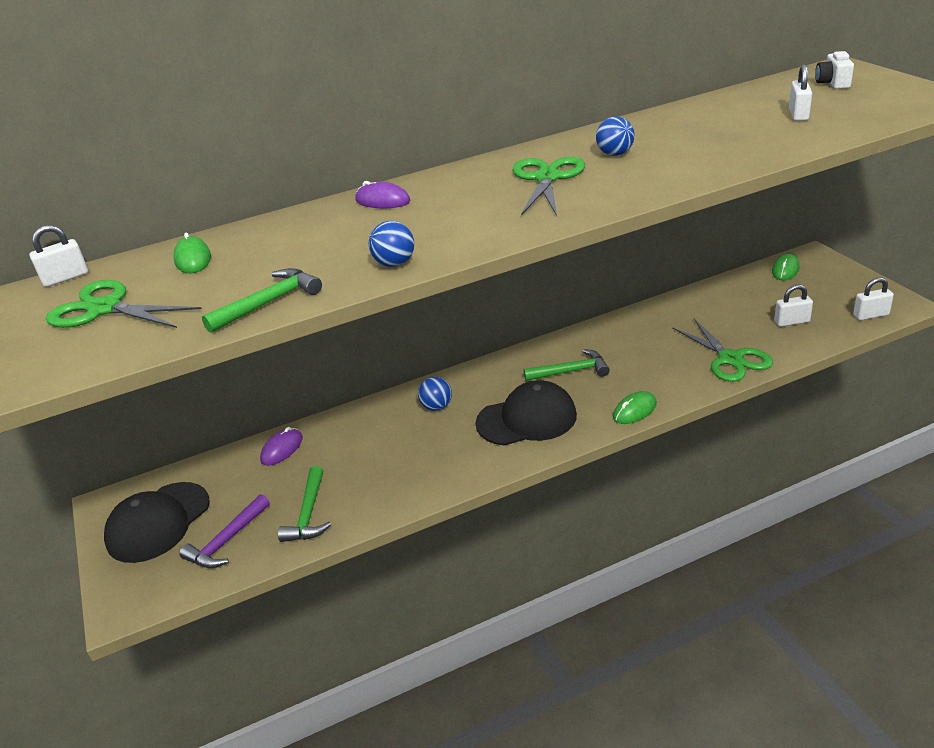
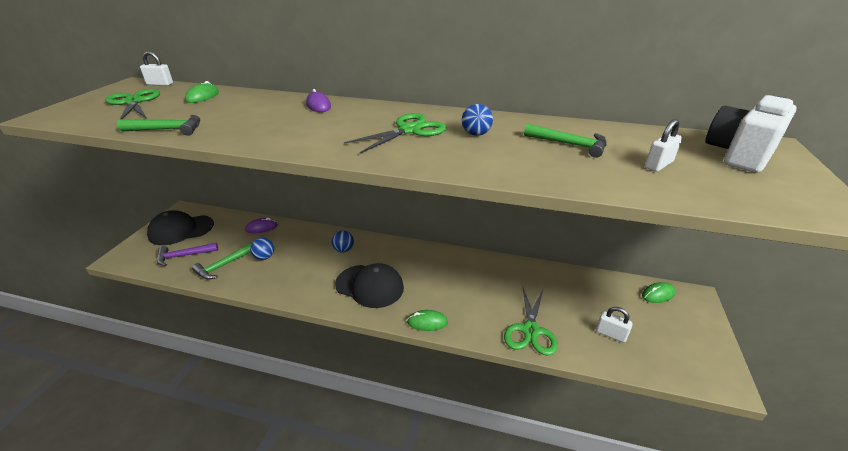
camera: 35 degrees right, 0 degrees up
(394, 263) = (244, 138): blue ball -> blue ball (264, 257)
(571, 371) = (430, 274): green hammer -> green hammer (570, 144)
(832, 83) = (739, 154): white camera -> white camera, size x1.97
(871, 315) = (683, 370): white padlock -> none

